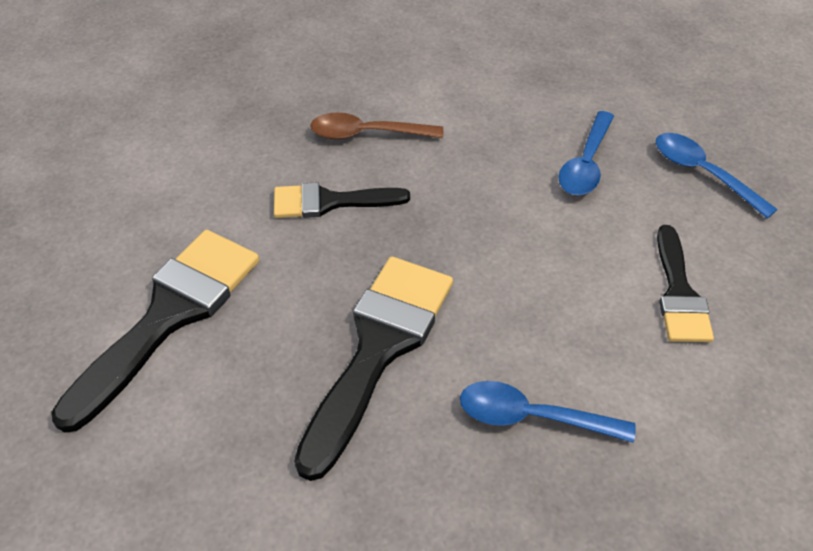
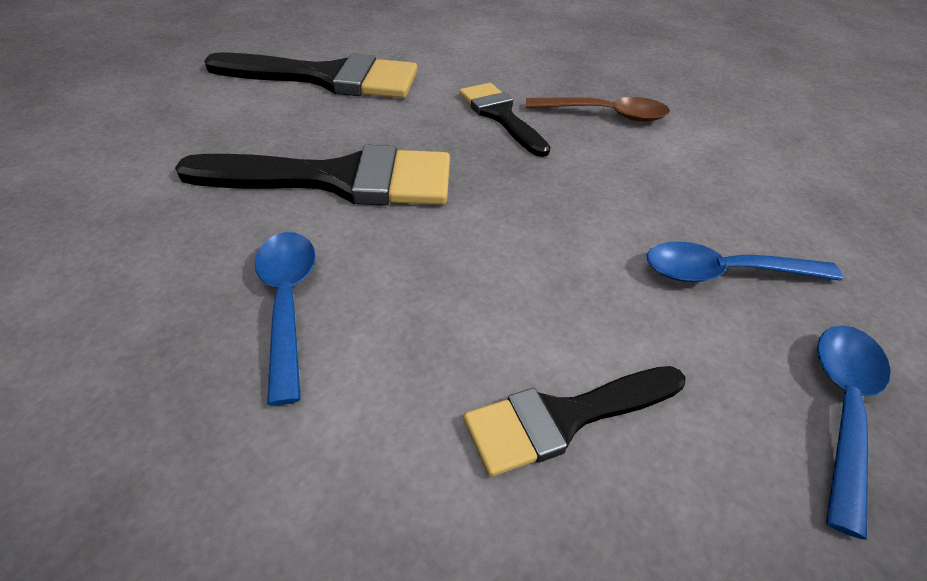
camera: 65 degrees right, 5 degrees down
(367, 134) = (605, 115): brown spoon -> brown spoon turned 120 degrees clockwise

